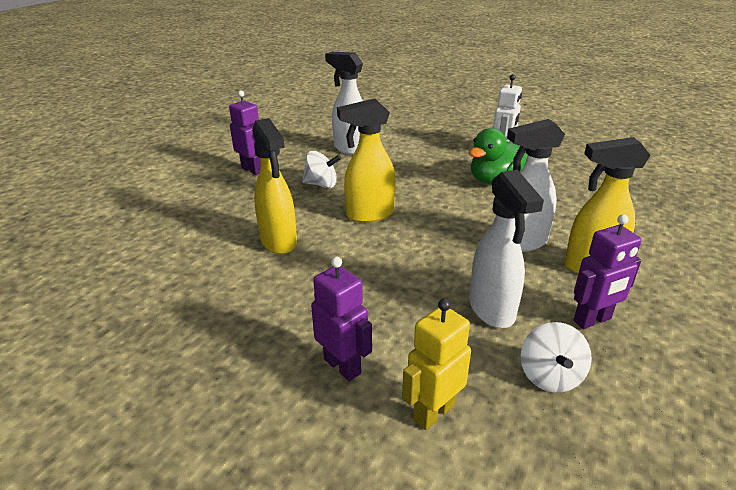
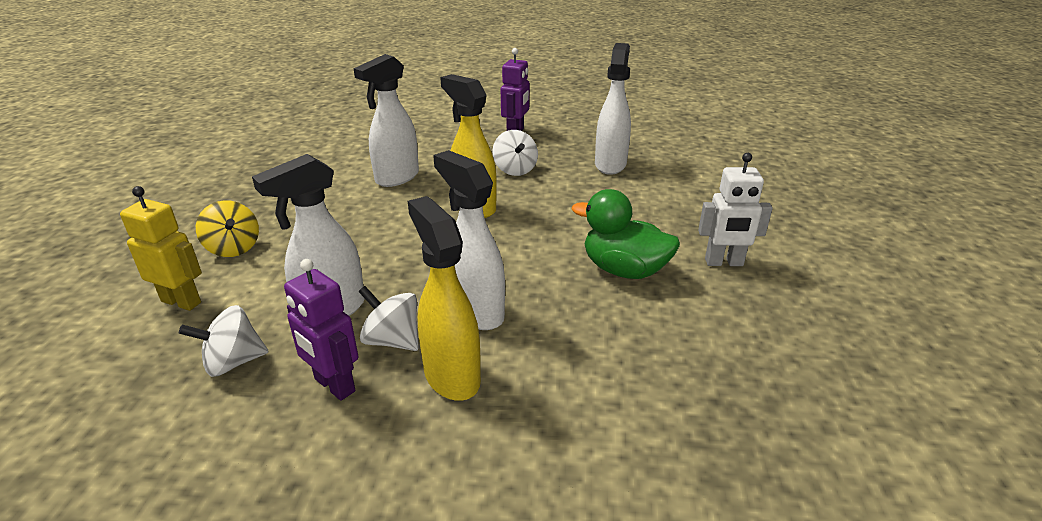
camera: 65 degrees right, 0 degrees up
(279, 242) = (396, 178): yellow spray bottle -> white spray bottle
(342, 366) = (233, 248): purple robot -> yellow spinning top
(543, 284) = (392, 340): none -> white spinning top

